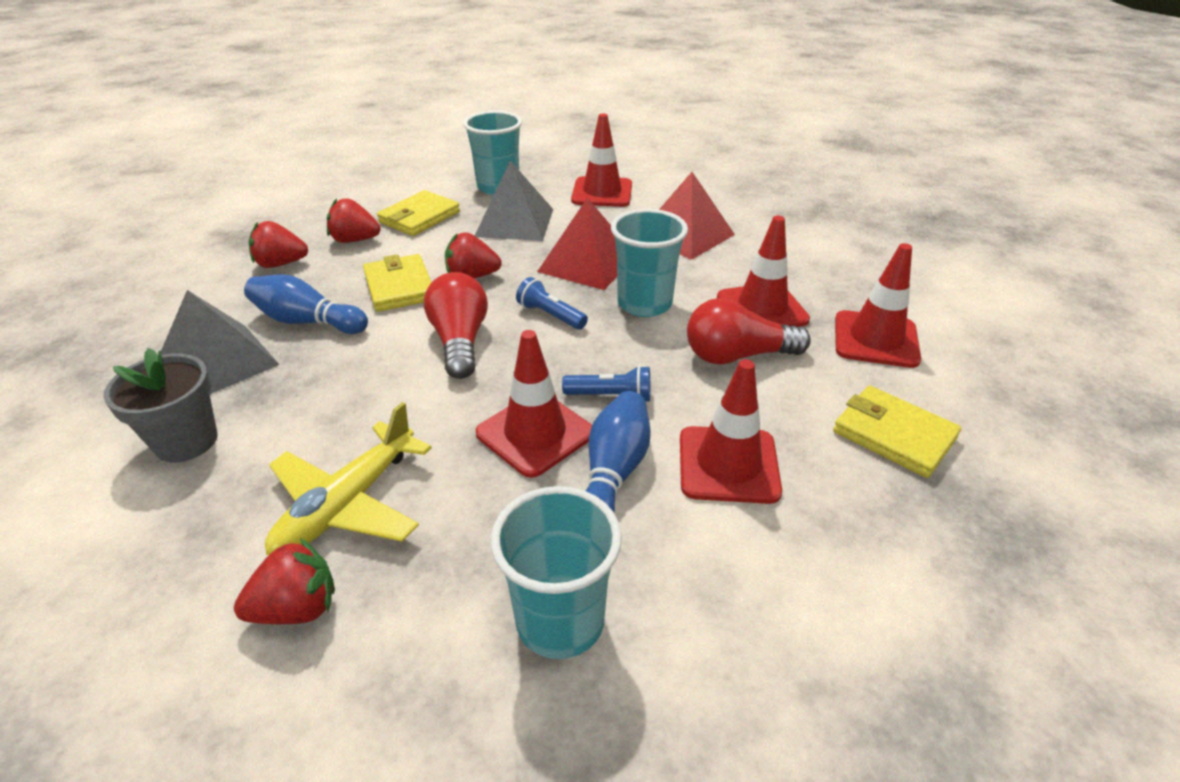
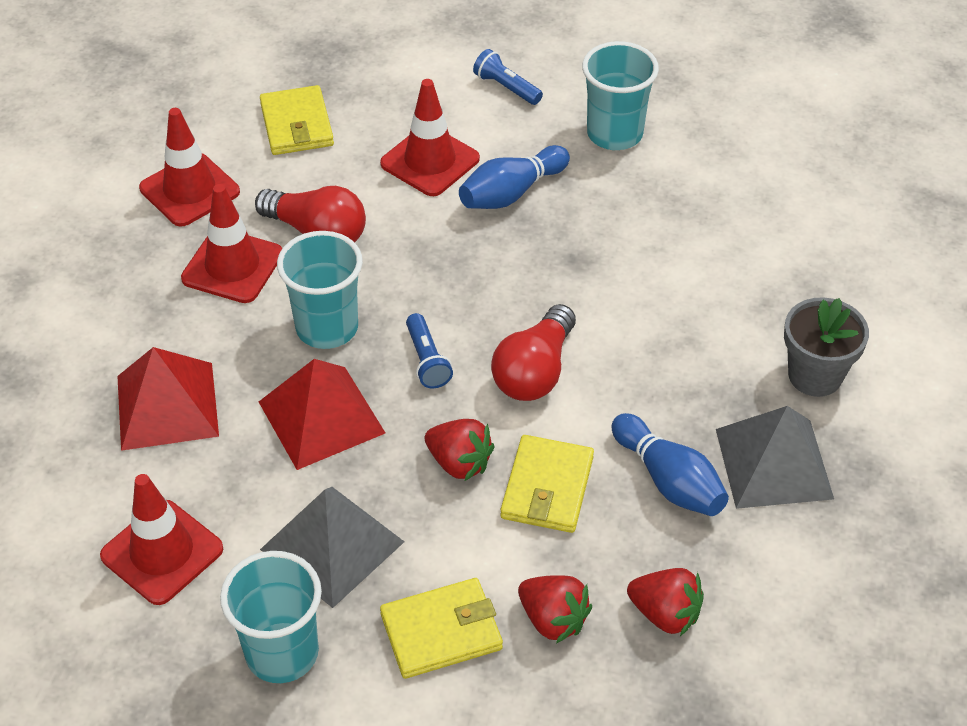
camera: 145 degrees left, 10 degrees up
(297, 608) = (760, 209): red strawberry -> none
(347, 504) = (706, 259): yellow plane -> none
(535, 433) = (540, 247): red traffic cone -> none
(611, 396) = (455, 249): blue flashlight -> blue flashlight (506, 87)

